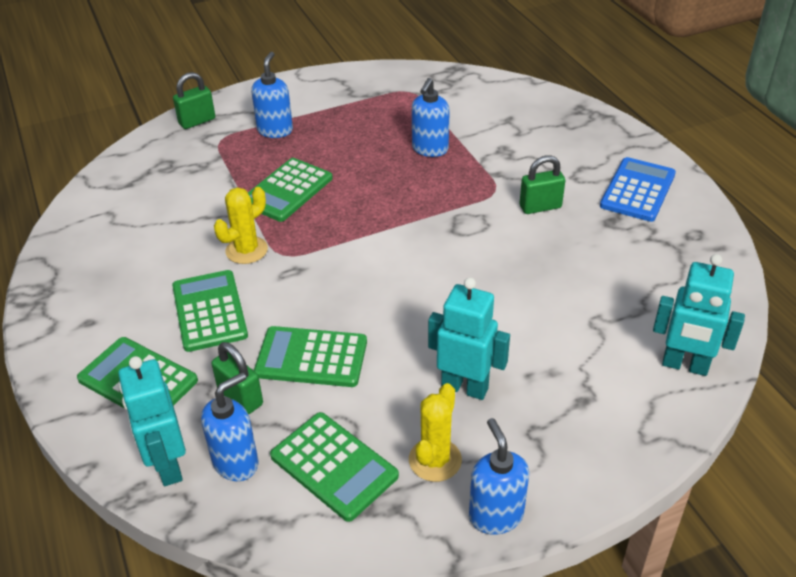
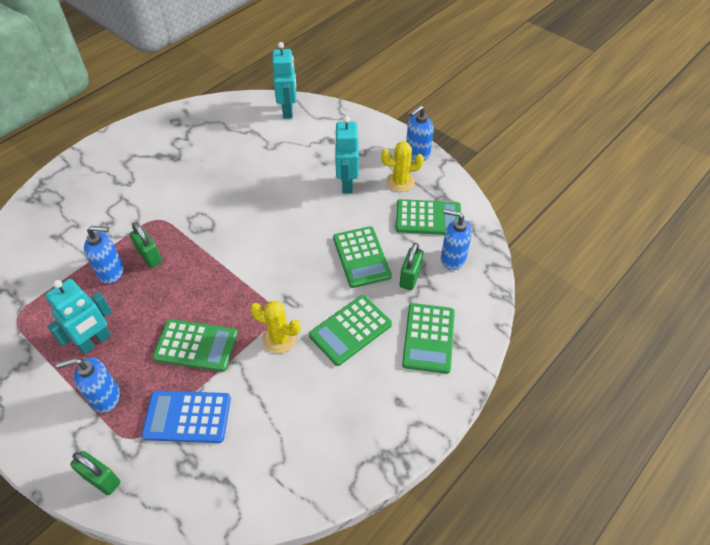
camera: 115 degrees left, 10 degrees up
(168, 466) = (474, 288): turquoise robot -> turquoise robot (95, 341)
(334, 466) = (428, 218): green calculator -> green calculator turned 75 degrees clockwise
(540, 207) = (169, 192): green padlock -> green padlock (150, 256)
(637, 190) = (136, 151): blue calculator -> blue calculator (187, 417)

